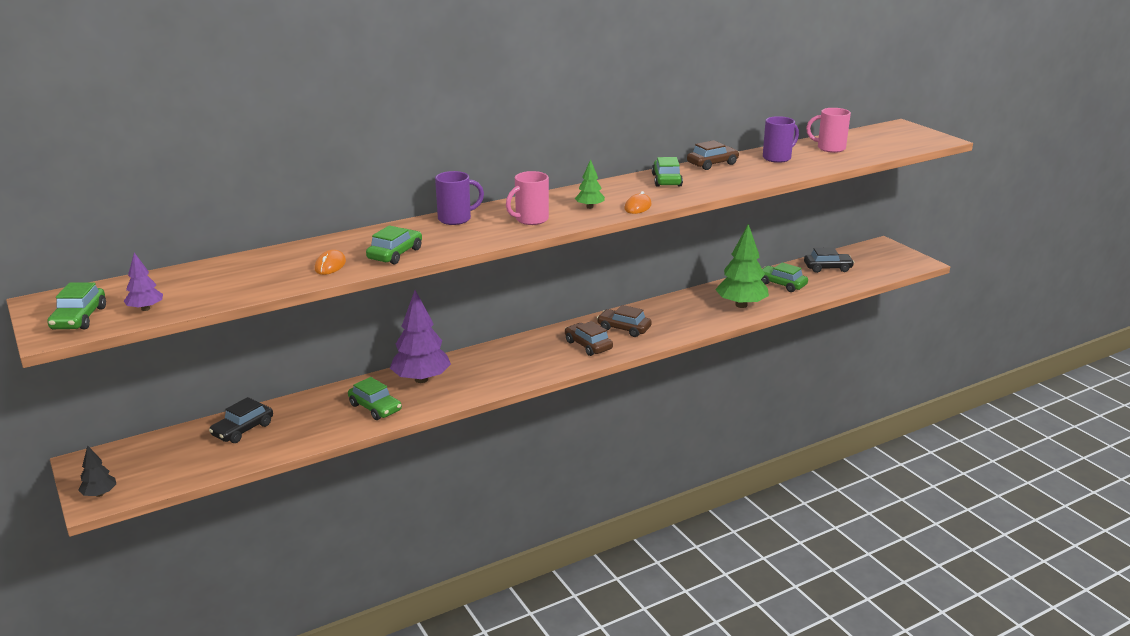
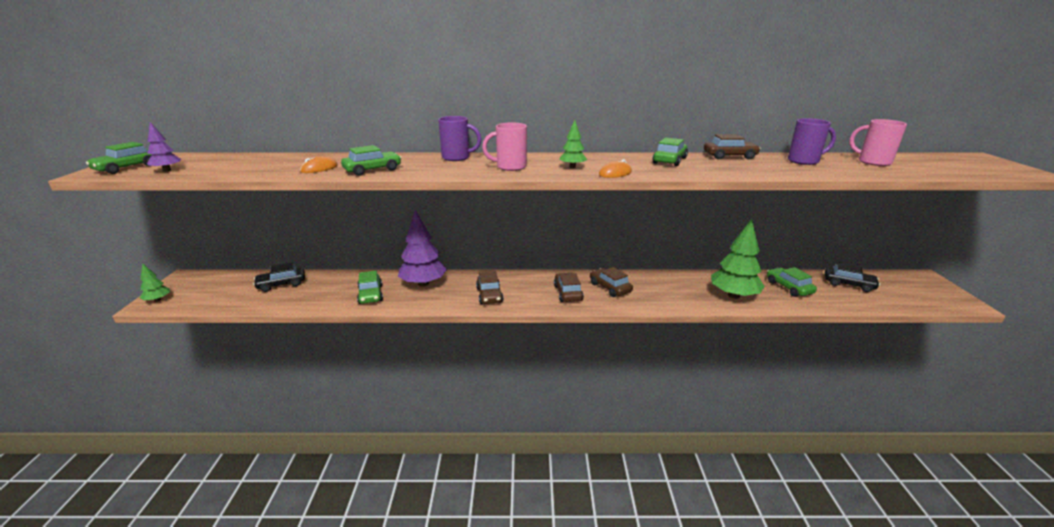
camera: 30 degrees right, 0 degrees up
(99, 494) = (158, 300): black tree -> green tree
(510, 370) = (489, 295): none -> brown car

